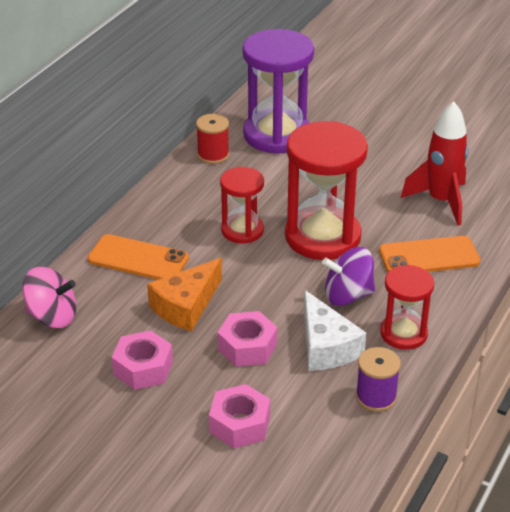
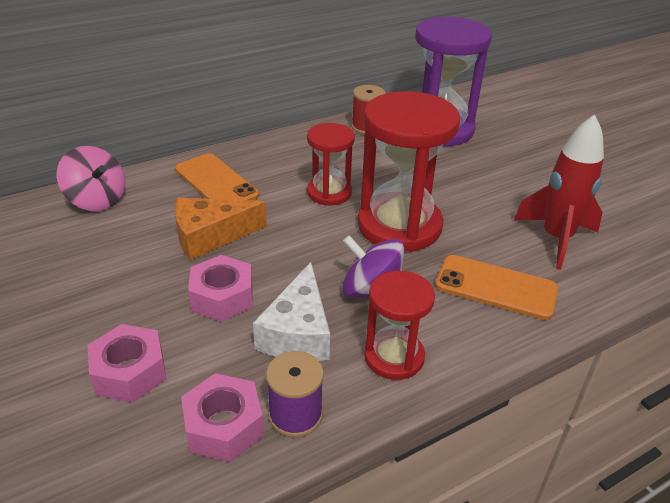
camera: 30 degrees right, 0 degrees up
(143, 368) = (112, 274): pink nut -> pink nut (224, 426)

